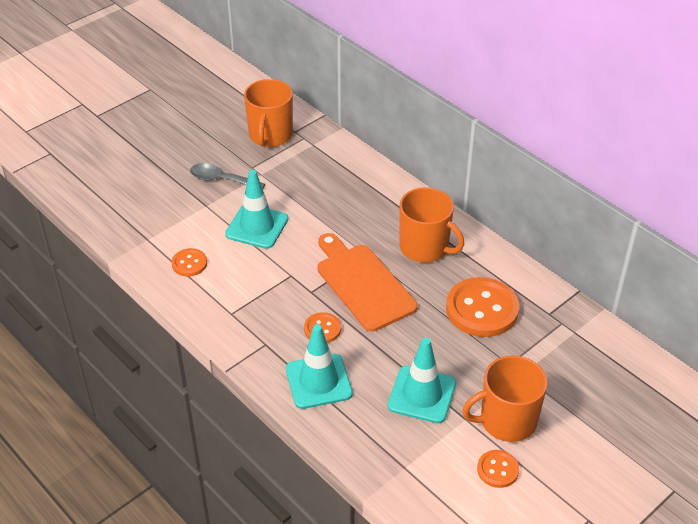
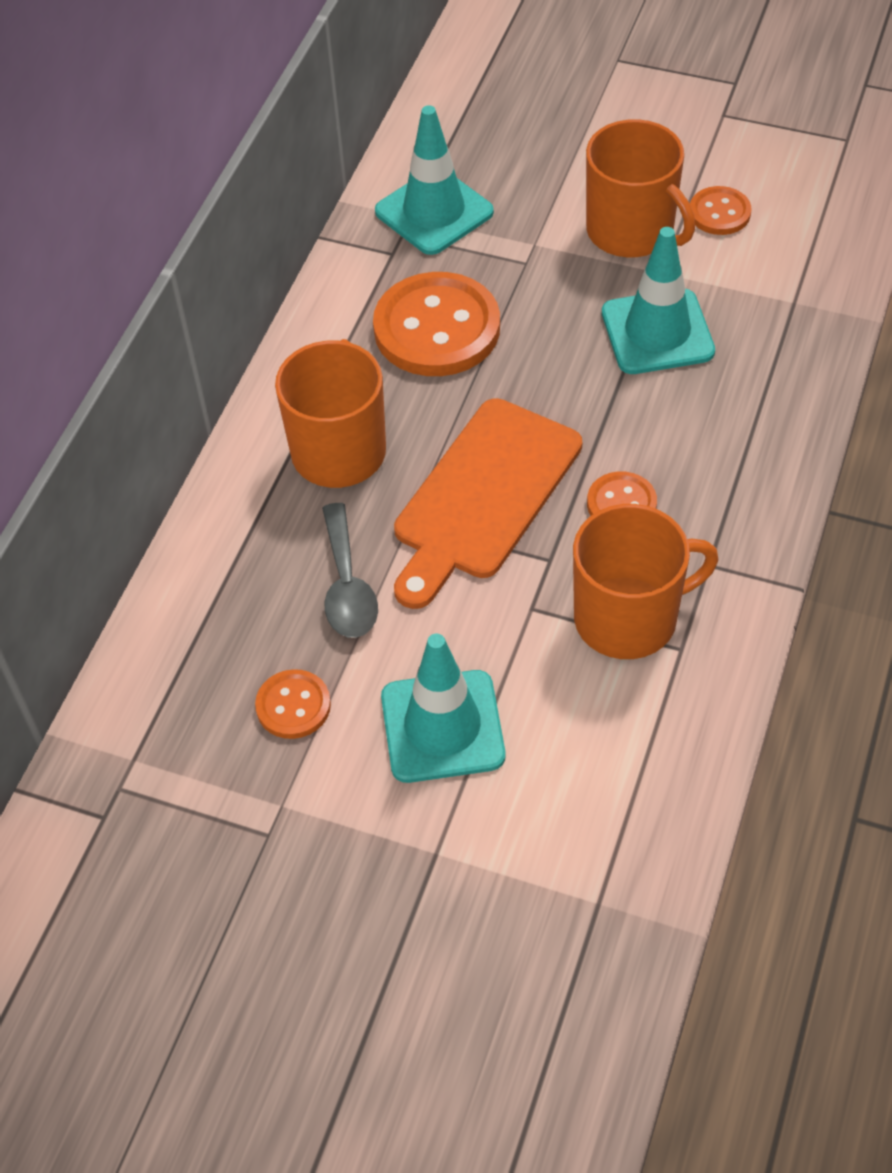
camera: 115 degrees left, 10 degrees up
(189, 263) = (612, 784): orange button -> orange button (293, 706)
(221, 179) = (341, 870): grey spoon -> grey spoon (347, 586)
(270, 135) = (142, 857): orange mug -> orange mug (628, 618)
(318, 381) = (728, 459): turquoise traffic cone -> turquoise traffic cone (434, 212)

